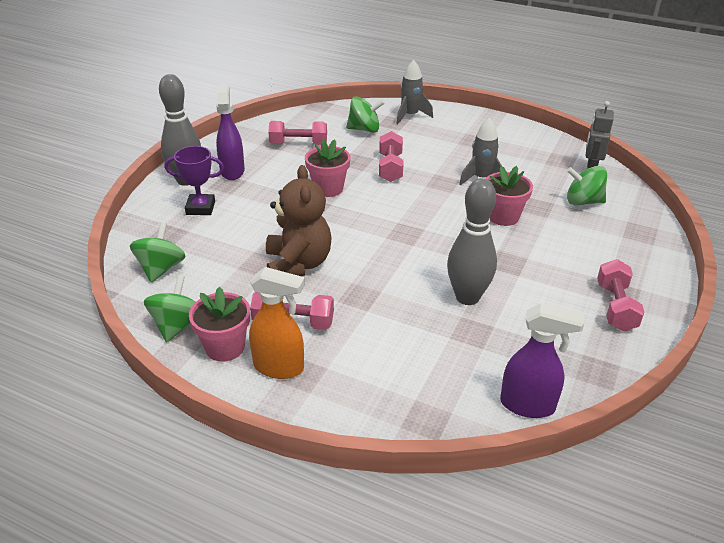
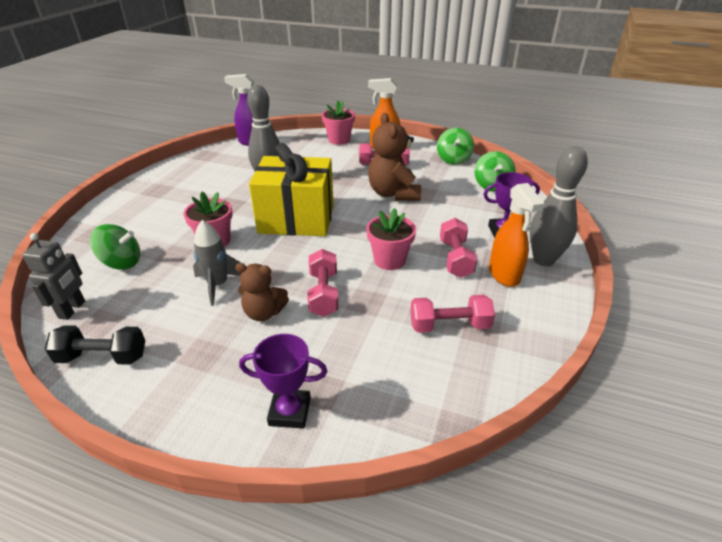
camera: 175 degrees right, 0 degrees up
(225, 347) = (418, 153): pink flower pot -> pink flower pot (339, 140)
(232, 171) = (504, 275): purple spray bottle -> orange spray bottle
(364, 129) = (364, 366): green spinning top -> none
(410, 116) = (290, 411): grey rocket -> purple trophy
(421, 236) = (296, 219): none -> yellow gift
(437, 158) = (264, 313): none -> brown teddy bear
(541, 142) = (102, 357): none -> black dumbbell
(615, 307) = (168, 182): pink dumbbell -> pink dumbbell (455, 258)

